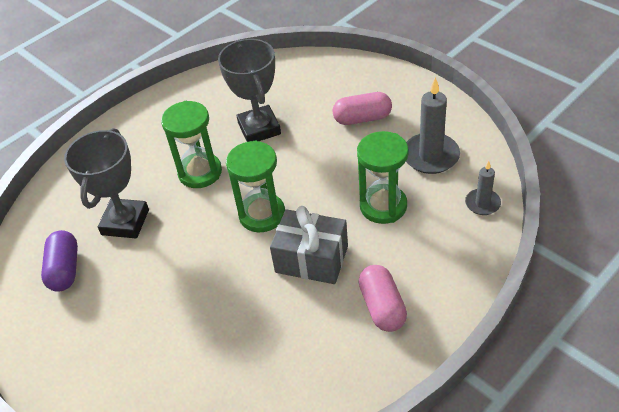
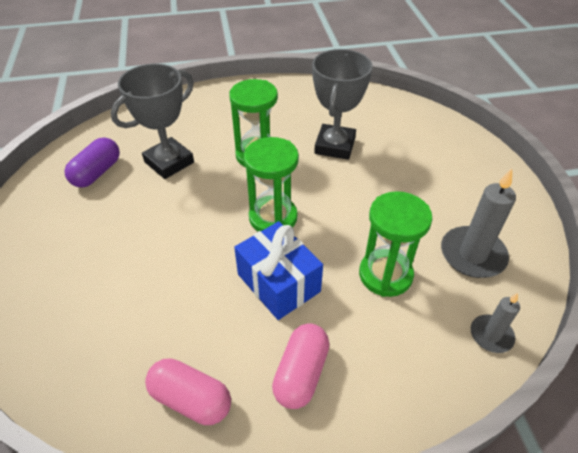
camera: 30 degrees right, 0 degrees up
(311, 259) = (278, 283): grey gift -> blue gift
(362, 118) = (432, 184): pink capsule -> pink capsule (191, 399)

